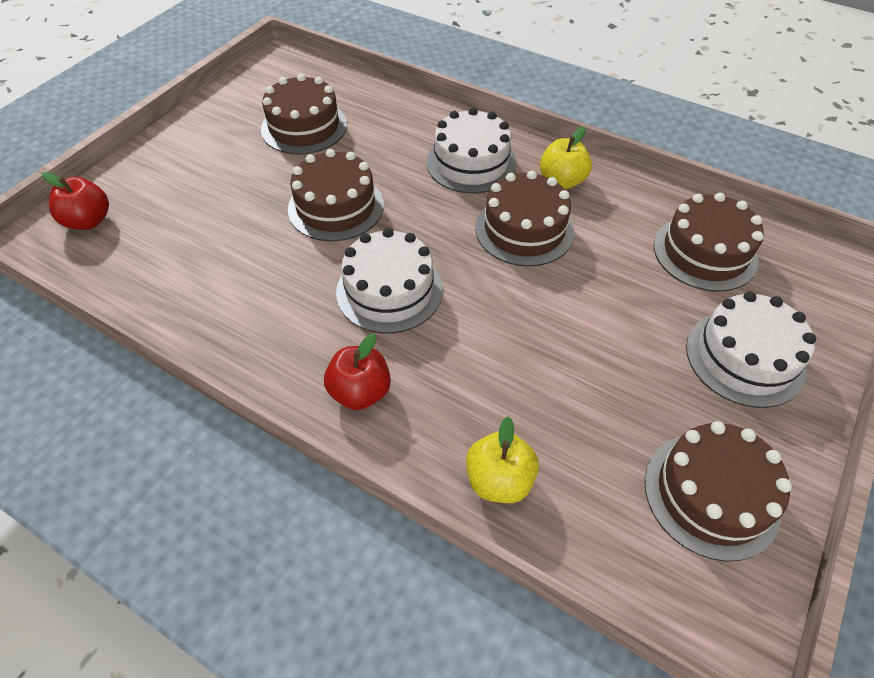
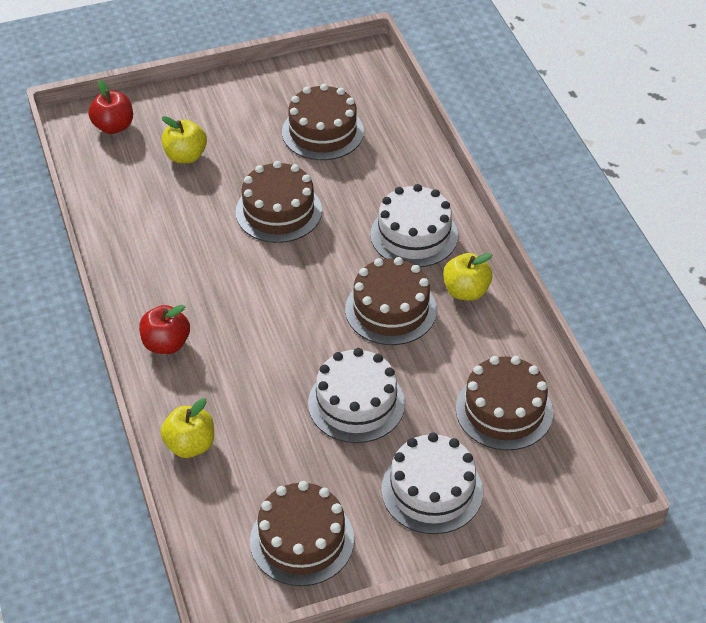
camera: 40 degrees right, 5 degrees down
(194, 208) = (185, 156): none -> yellow apple
(389, 290) = (250, 293): white cake -> white cake (356, 403)

